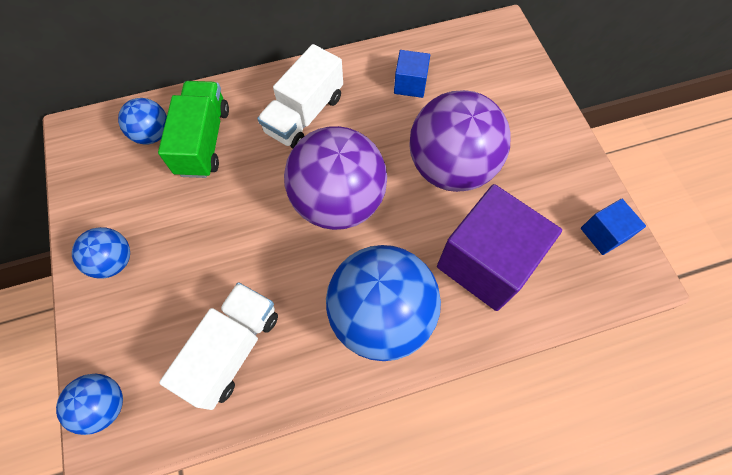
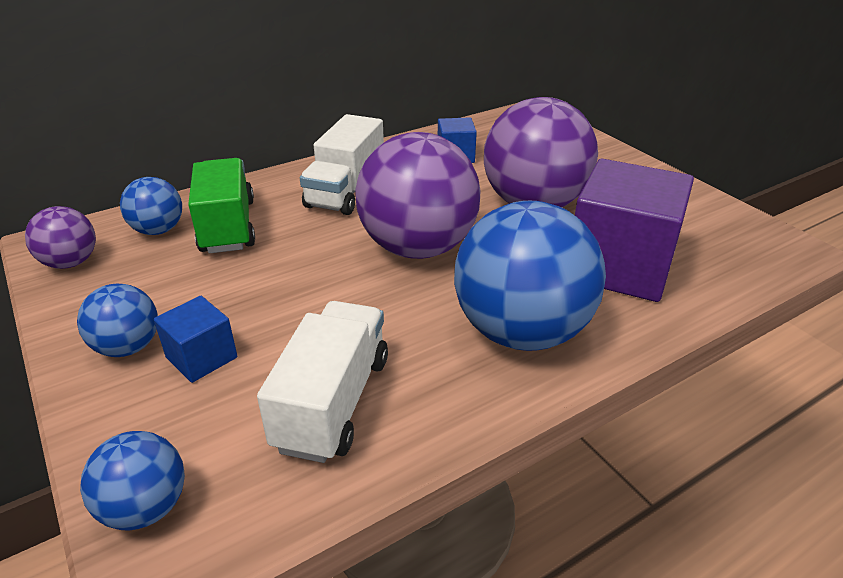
camera: 15 degrees left, 30 degrees down
(87, 159) = (71, 262): none -> purple ball
(603, 234) = (730, 225): blue cube -> blue cube (201, 357)

